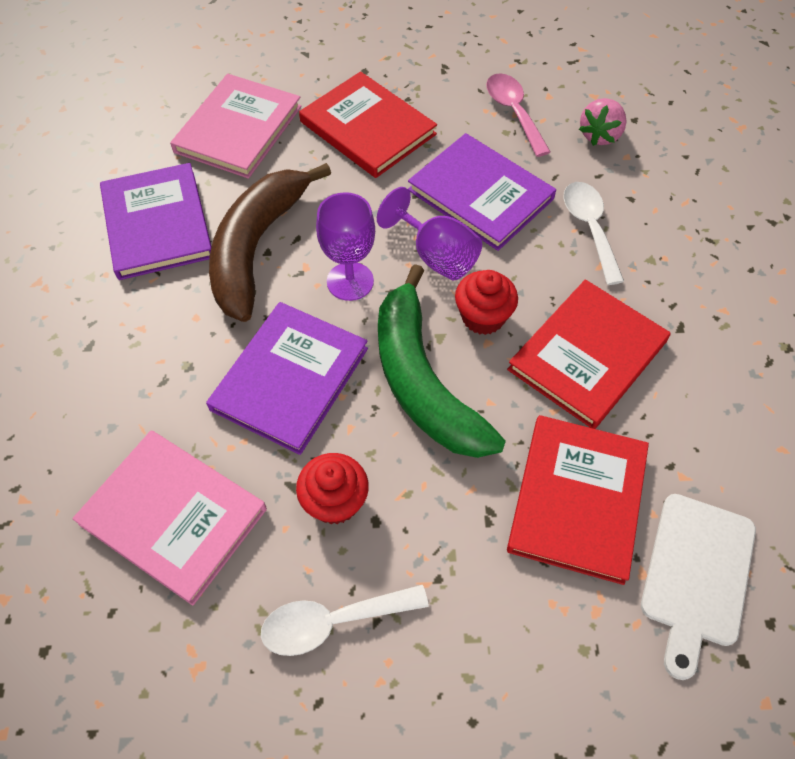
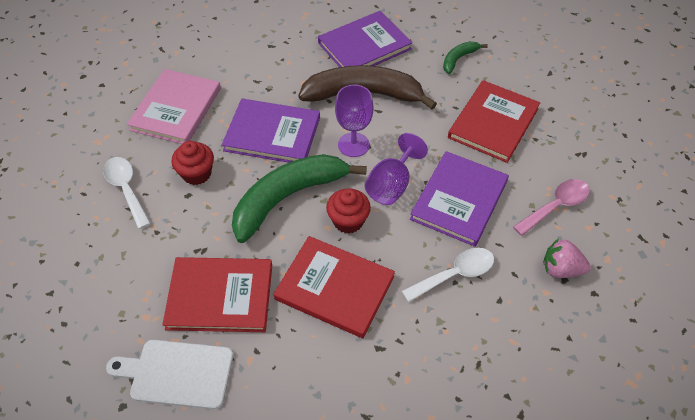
camera: 75 degrees right, 5 degrees down
(238, 129) = (458, 59): pink book -> green banana

